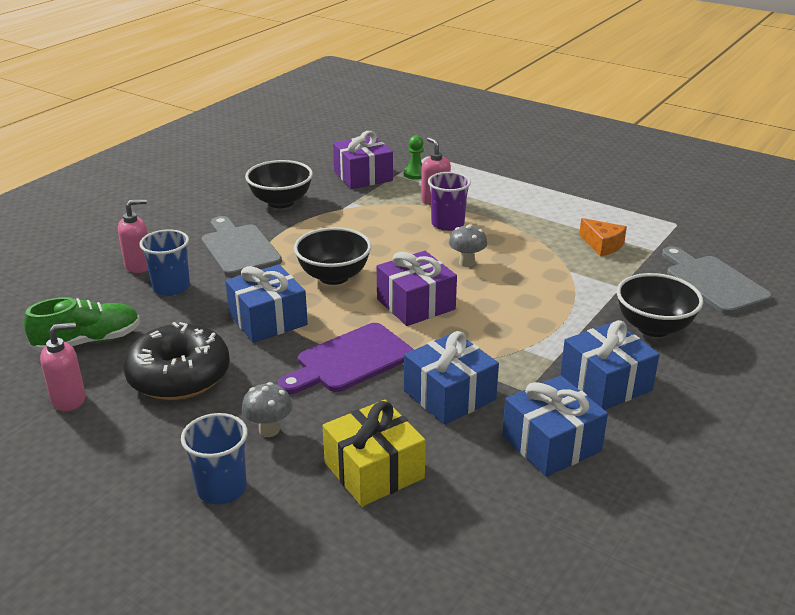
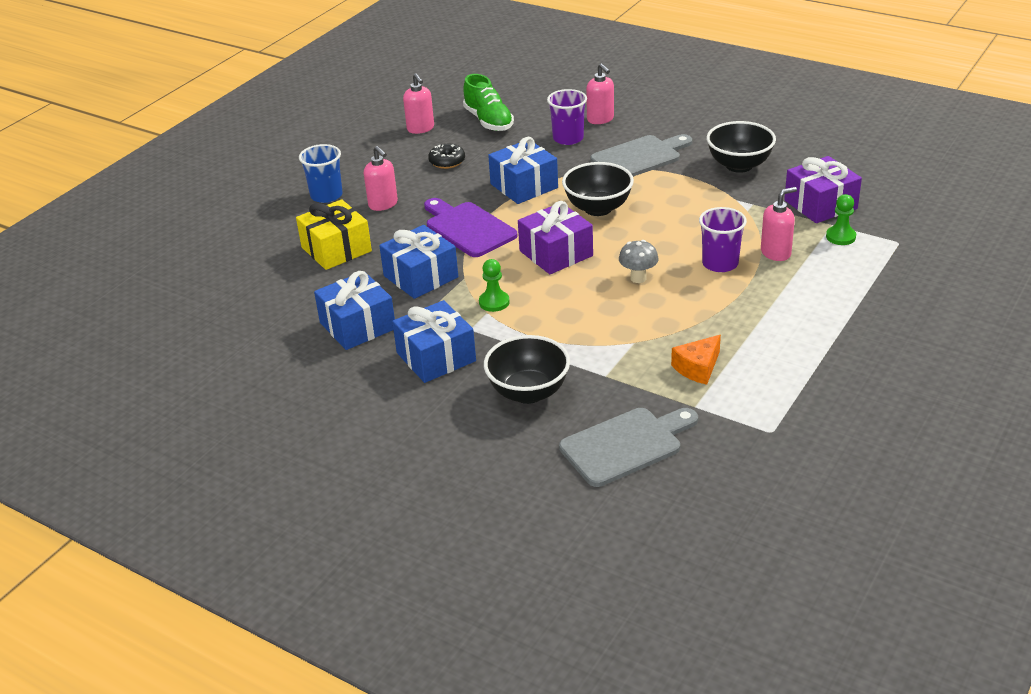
camera: 90 degrees right, 5 degrees up
(171, 287) = (568, 138): blue cup -> purple cup
(179, 376) = (447, 162): black donut -> black donut, size x0.49
(269, 430) = (383, 204): grey mushroom -> pink soap dispenser
(504, 344) = (494, 302): none -> green pawn

